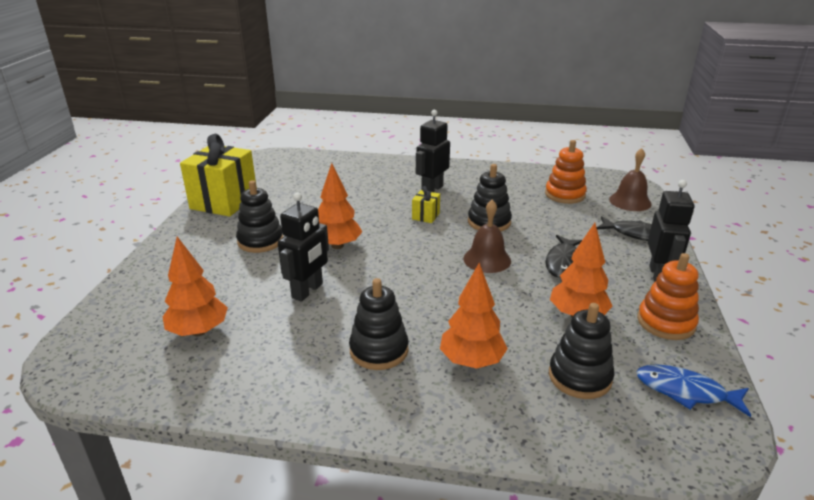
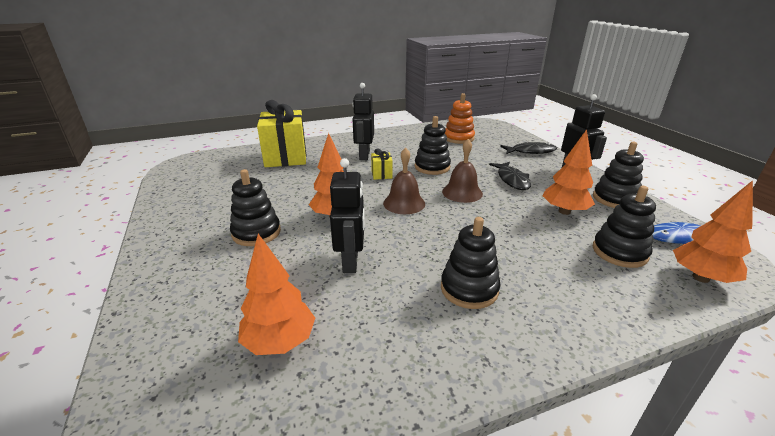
camera: 30 degrees left, 0 degrees up
(224, 202) = (180, 209): yellow gift -> yellow gift (286, 157)
(471, 361) = (544, 269): orange tree -> orange tree (700, 277)
(630, 201) = (501, 133): brown bell -> brown bell (404, 203)
(665, 322) = (615, 199): orange stacking toy -> black stacking toy

